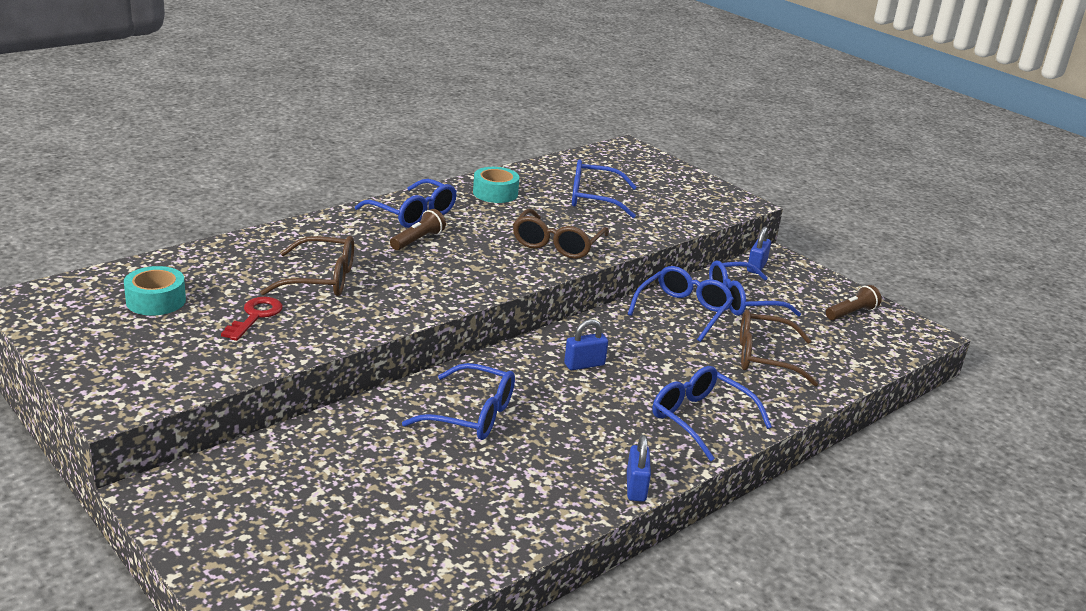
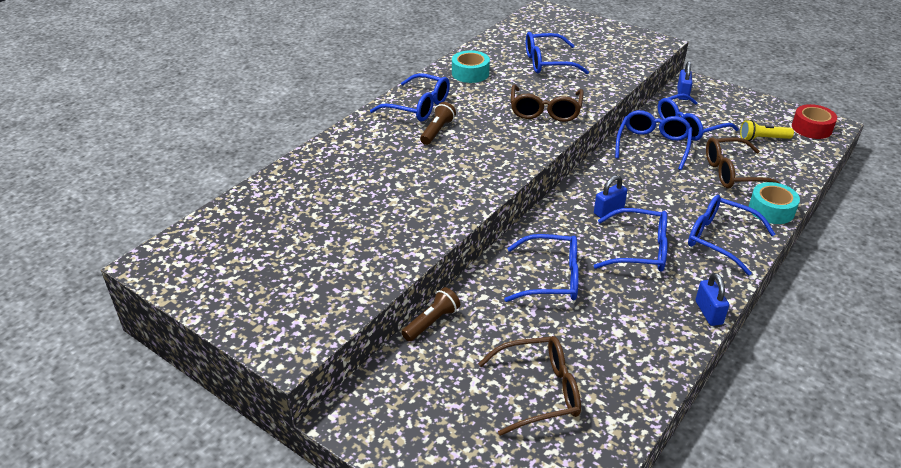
camera: 10 degrees left, 10 degrees up
(156, 301) = (261, 238): turquoise tape -> turquoise tape (771, 210)
(255, 316) = (351, 234): red key -> none
(320, 279) = (383, 186): brown glasses -> brown glasses (538, 391)
(594, 409) = (639, 250): none -> blue glasses
(826, 330) = (762, 139): none -> yellow flashlight
(851, 313) = (771, 119): brown flashlight -> brown flashlight (431, 322)
(897, 331) = (811, 128): none -> red tape

